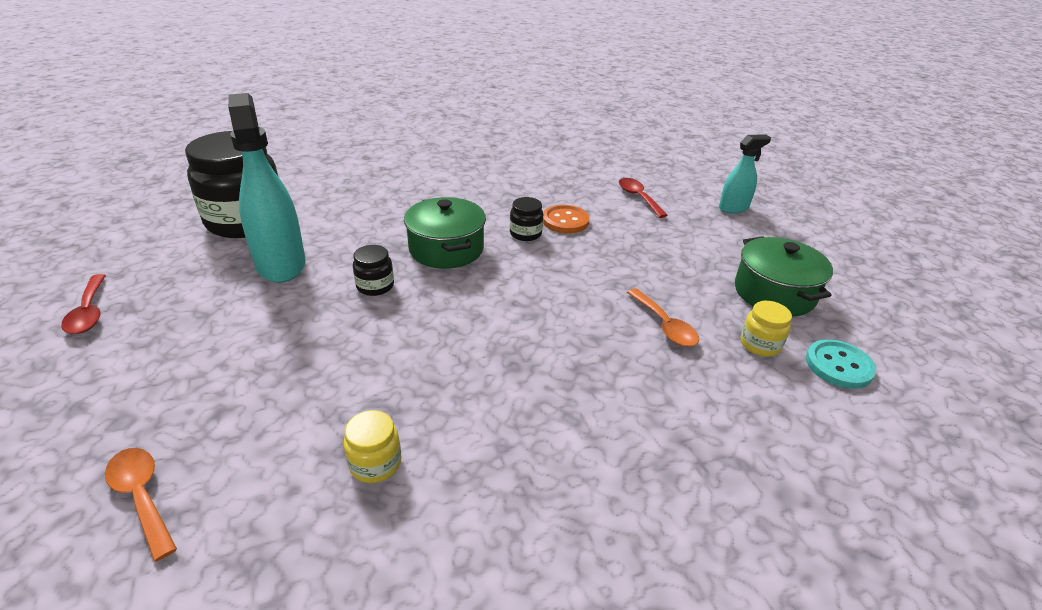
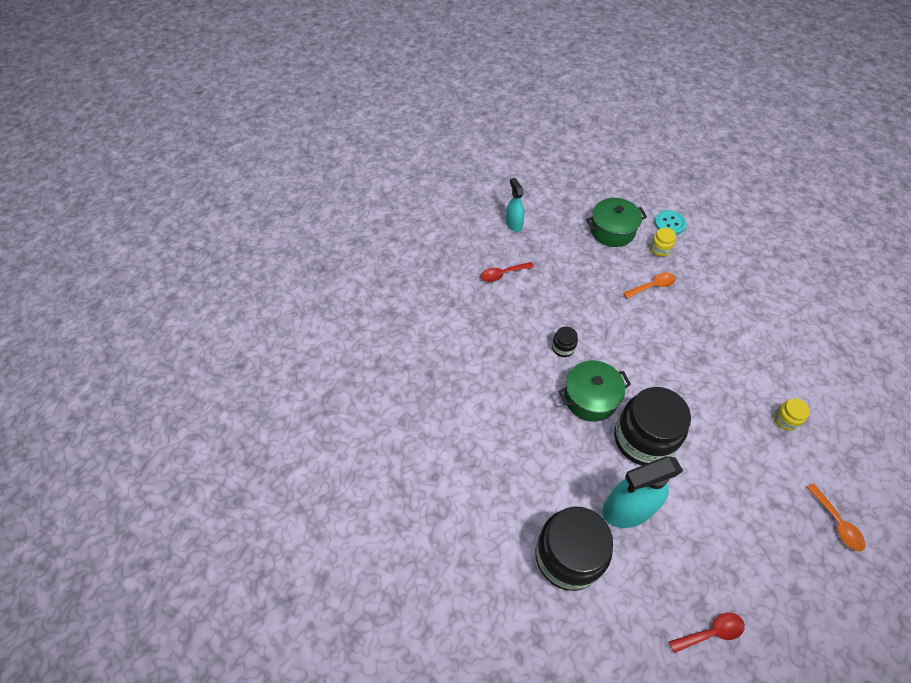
camera: 85 degrees left, 20 degrees up
(142, 497) = (836, 522): orange spoon -> orange spoon turned 75 degrees counterclockwise
(375, 286) = (643, 439): black jar -> black jar, size x2.37
(565, 221) = (542, 322): orange button -> none

